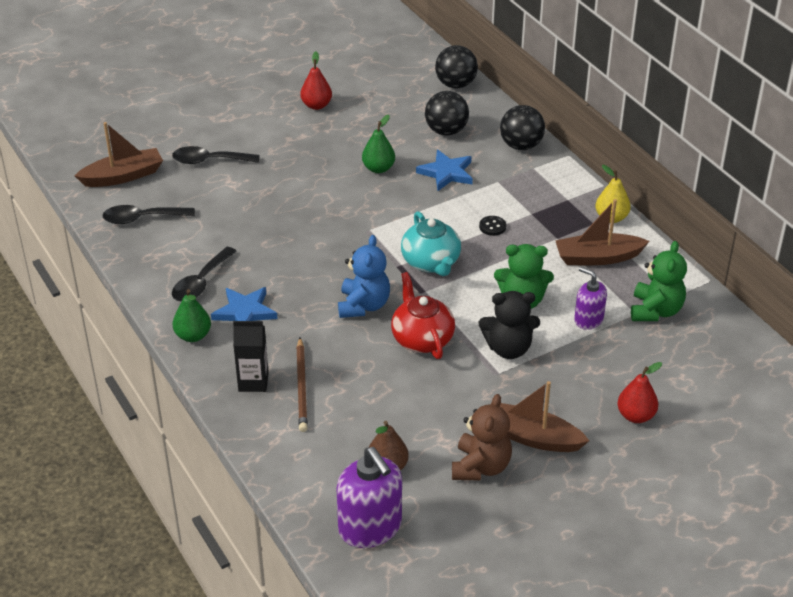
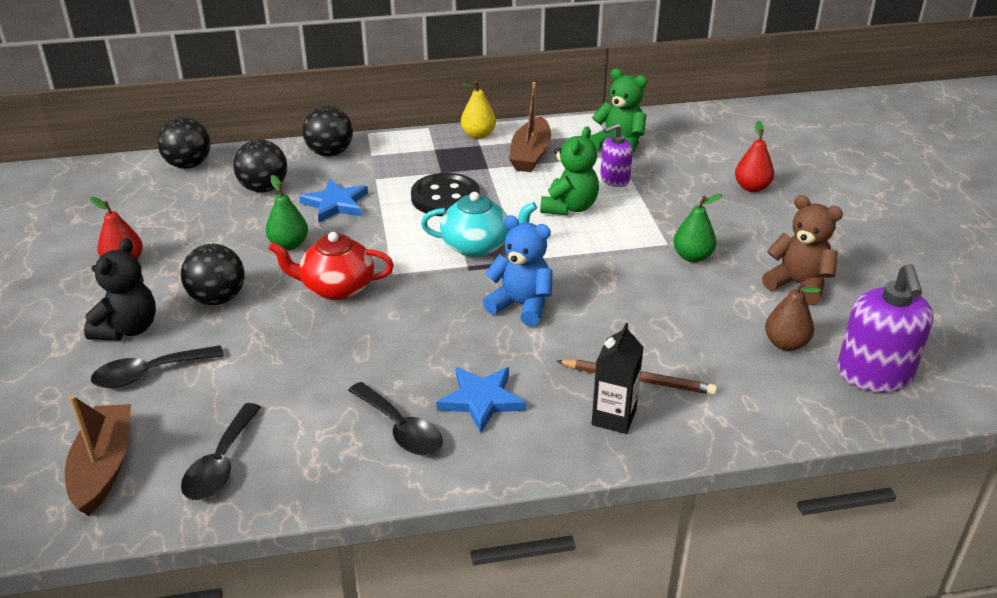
camera: 70 degrees left, 5 degrees down
(193, 336) = (503, 456): green pear -> green pear (692, 257)
(209, 160) = (149, 373): black spoon -> black spoon turned 45 degrees clockwise
(297, 159) = (218, 298): none -> black ball
(370, 527) = (874, 375): purple soap dispenser -> purple soap dispenser turned 105 degrees clockwise
(422, 339) = (596, 278): red teapot -> red teapot (336, 288)
(492, 226) = (445, 197): black button -> black button, size x2.28
(508, 348) = (635, 230): black teddy bear -> black teddy bear (128, 329)
(532, 437) = (764, 246): brown boat -> none

